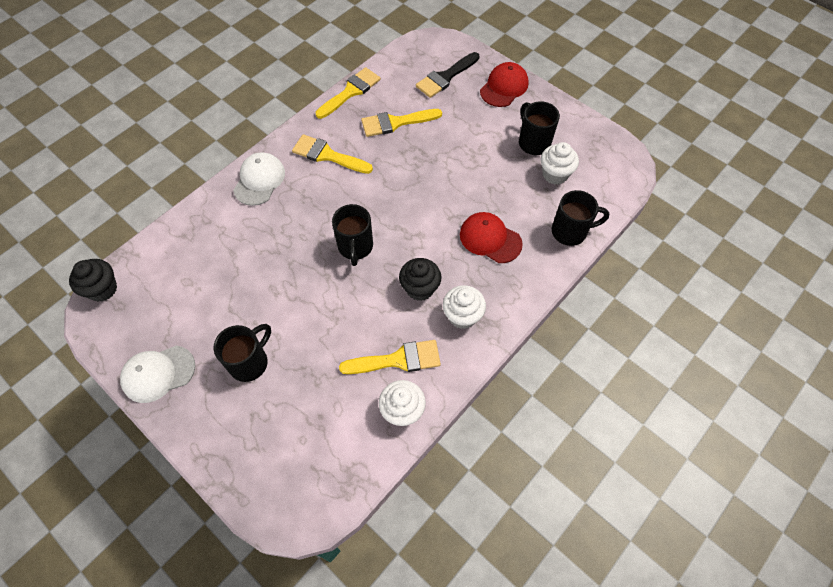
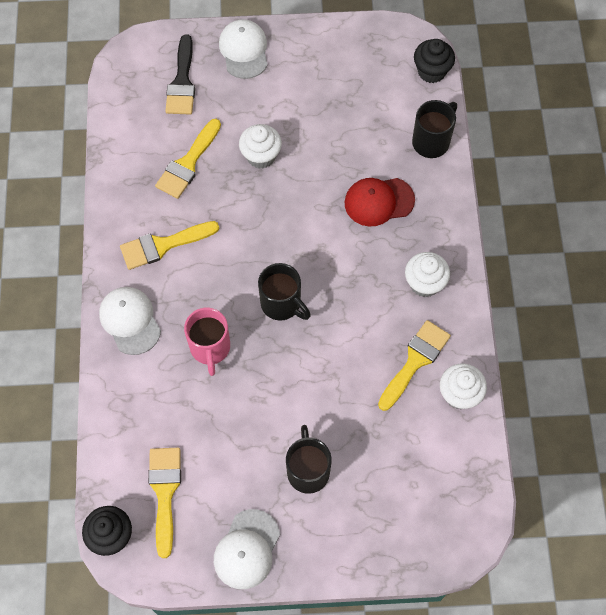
camera: 45 degrees left, 5 degrees up
(283, 235) = (210, 348): none -> pink mug
(350, 92) = (112, 167): yellow brush -> yellow brush (165, 493)
(420, 288) = (370, 291): black cupcake -> black cupcake (431, 71)
(504, 87) = (244, 50): red cap -> white cap
(533, 142) = (323, 85): black mug -> none
(555, 174) = (370, 100): white cupcake -> white cupcake (261, 156)

